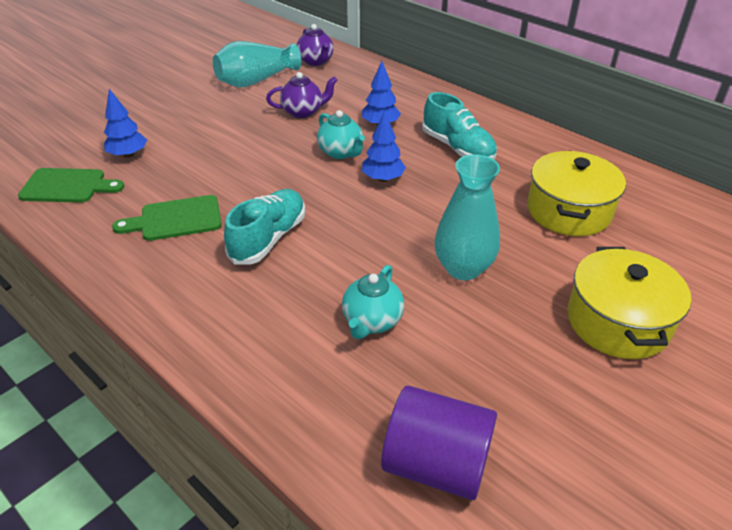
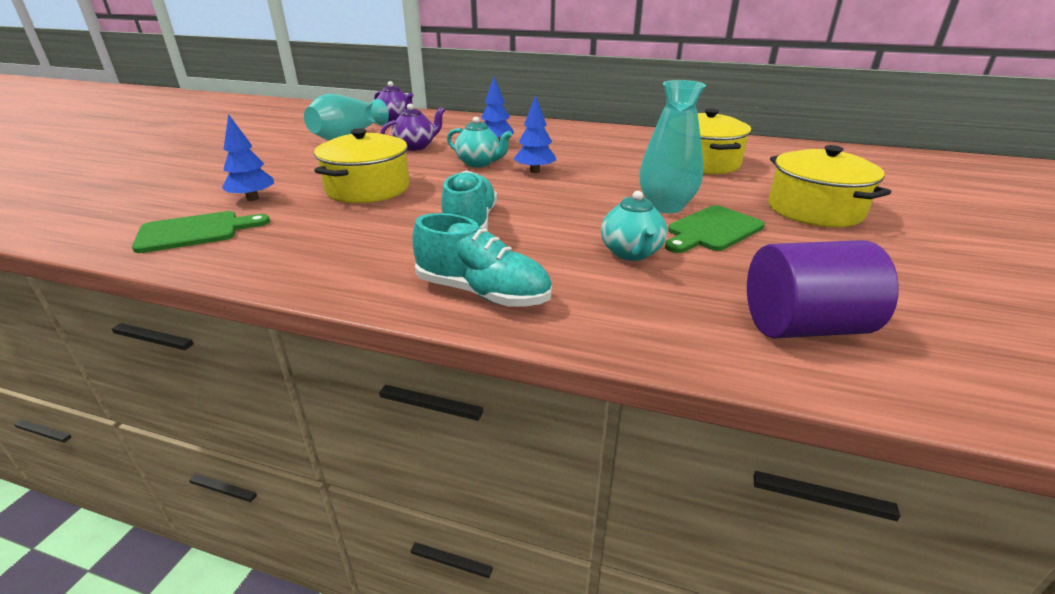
camera: 25 degrees left, 10 degrees down
(176, 219) = (355, 230): green cutting board -> green cutting board (712, 230)
(221, 165) = (368, 189): none -> yellow pot
(458, 148) = (576, 146): turquoise shoe -> turquoise shoe (483, 293)

